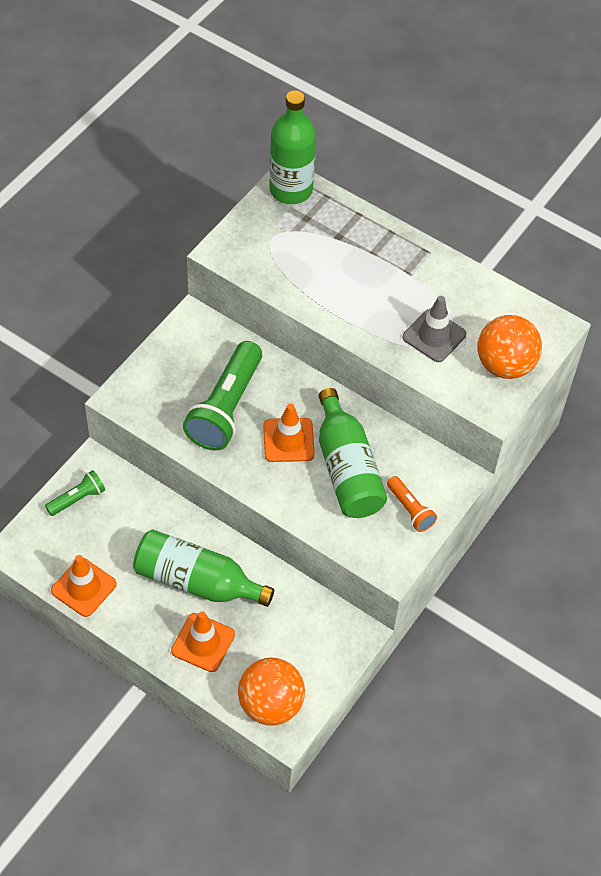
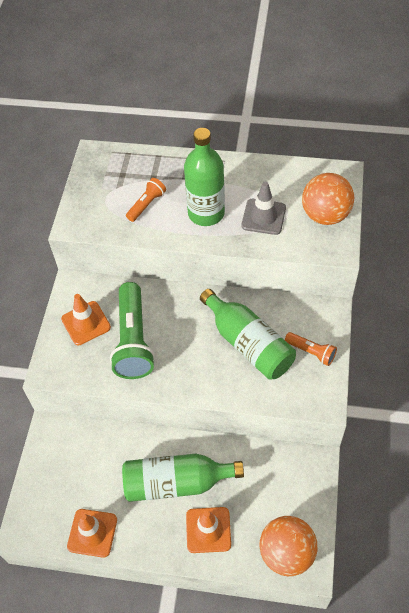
camera: 20 degrees left, 0 degrees up
(77, 499) = (50, 463): green flashlight -> none
(288, 440) = (193, 342): orange traffic cone -> orange traffic cone (86, 323)
(291, 190) = (99, 160): green bottle -> green bottle (206, 213)
(313, 264) = (147, 204): none -> orange flashlight

